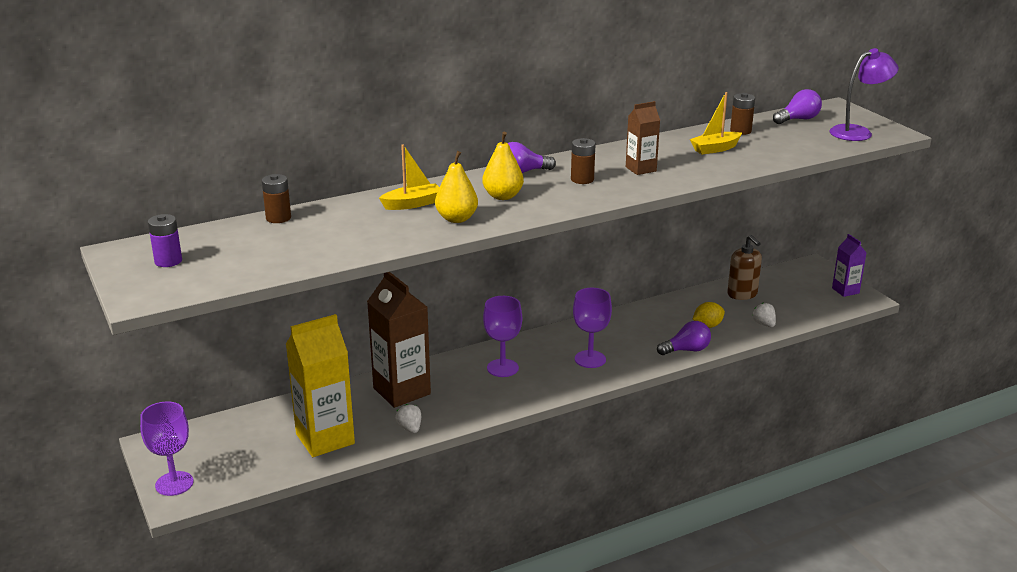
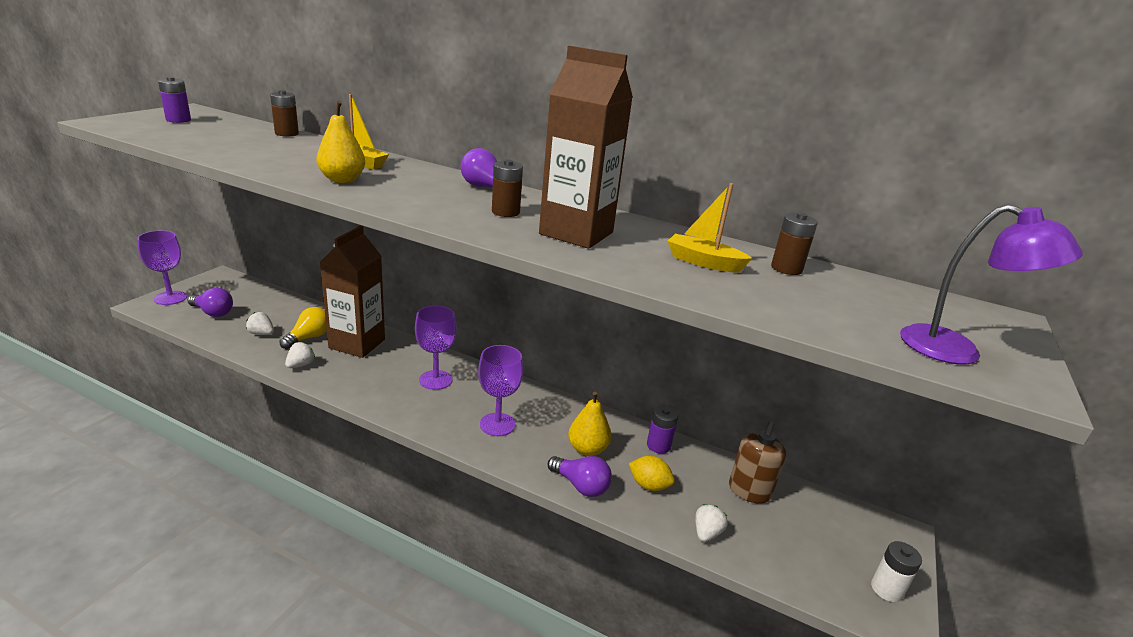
camera: 50 degrees right, 0 degrees up
(325, 439) = (261, 333): yellow carton -> white strawberry
(362, 414) = (309, 338): none -> yellow light bulb
(502, 196) = (417, 188): yellow pear -> yellow pear (587, 449)
(641, 169) = (576, 233): brown carton -> brown carton, size x1.89
(672, 306) = (658, 445): none -> purple battery
(798, 119) = (900, 298): purple light bulb -> purple light bulb (213, 312)
(845, 290) = (886, 589): purple carton -> white battery

